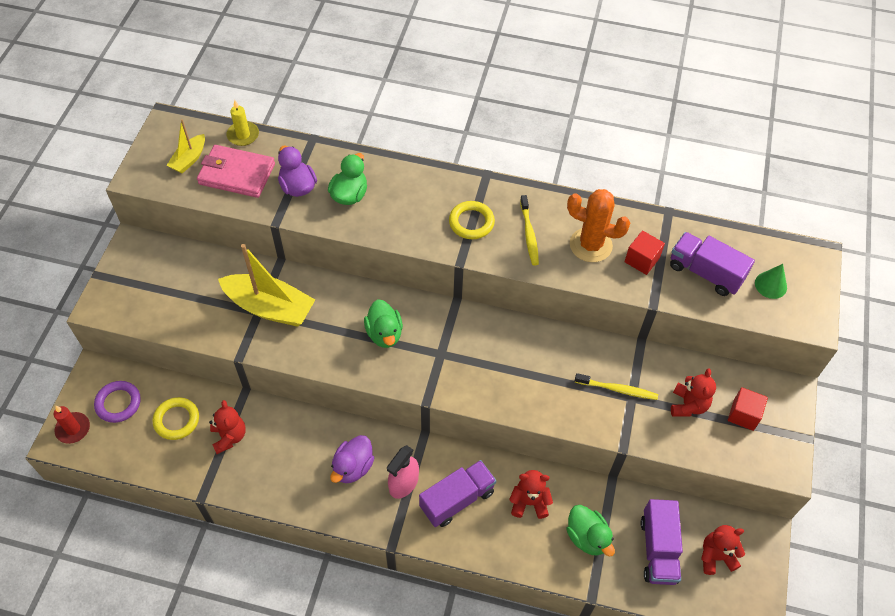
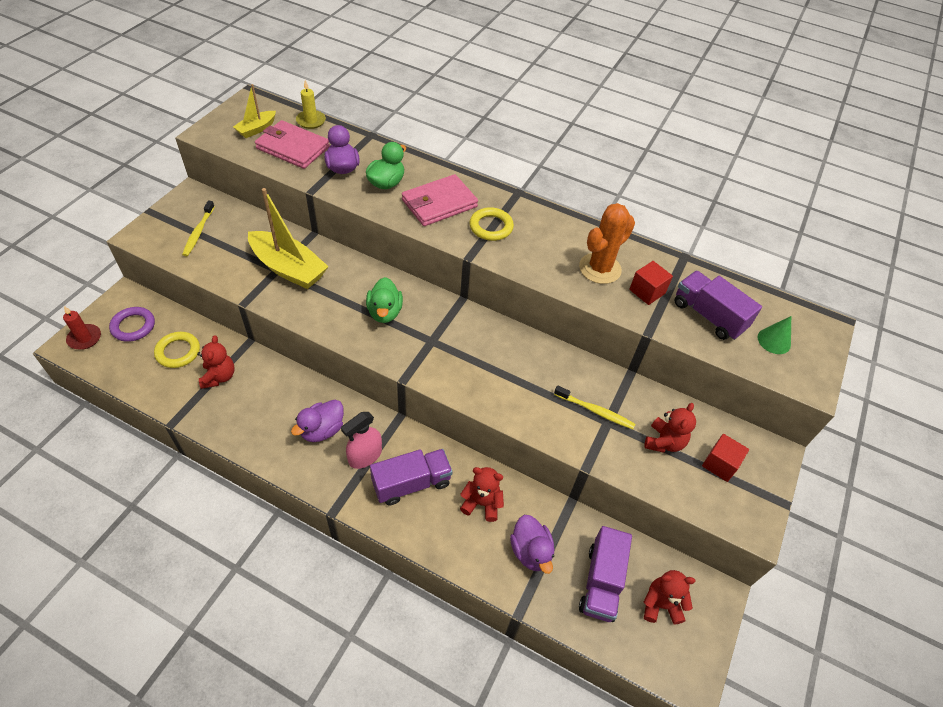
camera: 10 degrees right, 5 degrees down
(411, 207) = (439, 203): none -> pink wallet
(529, 234) = (542, 247): yellow toothbrush -> yellow toothbrush (198, 232)
(587, 537) = (531, 551): green duck -> purple duck
(590, 245) = (600, 268): orange cactus -> orange cactus turned 75 degrees counterclockwise

